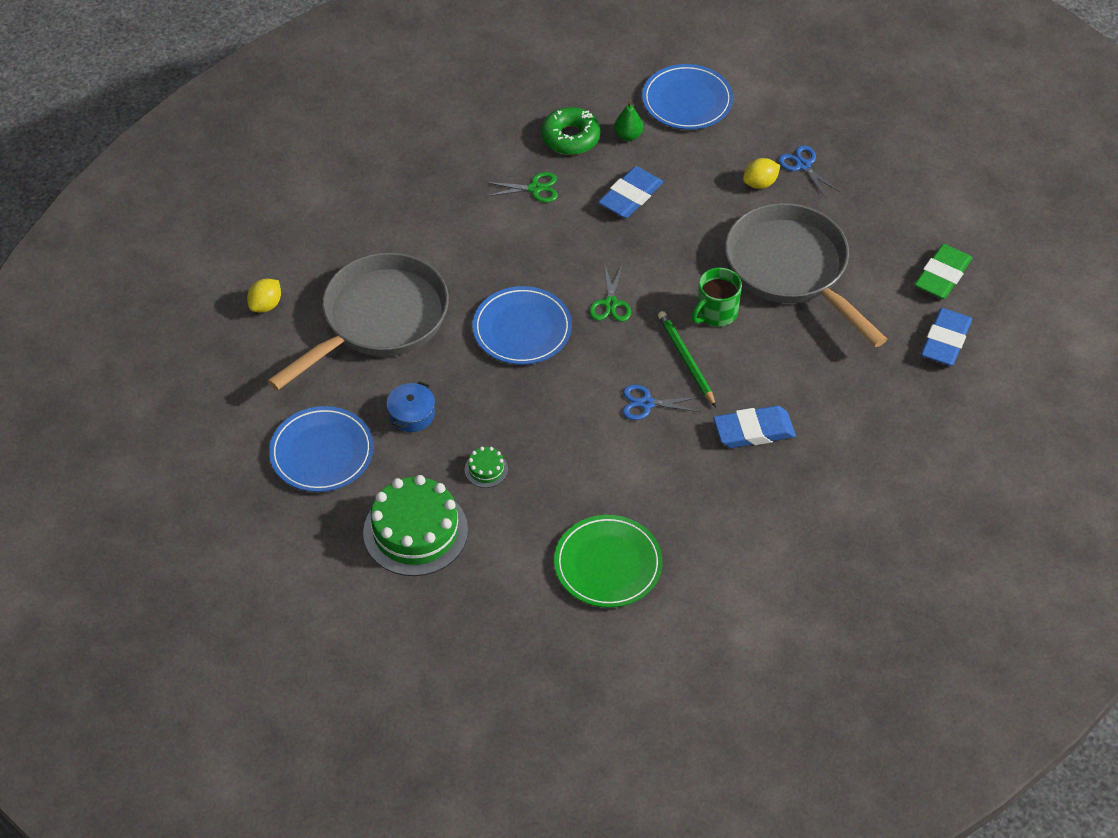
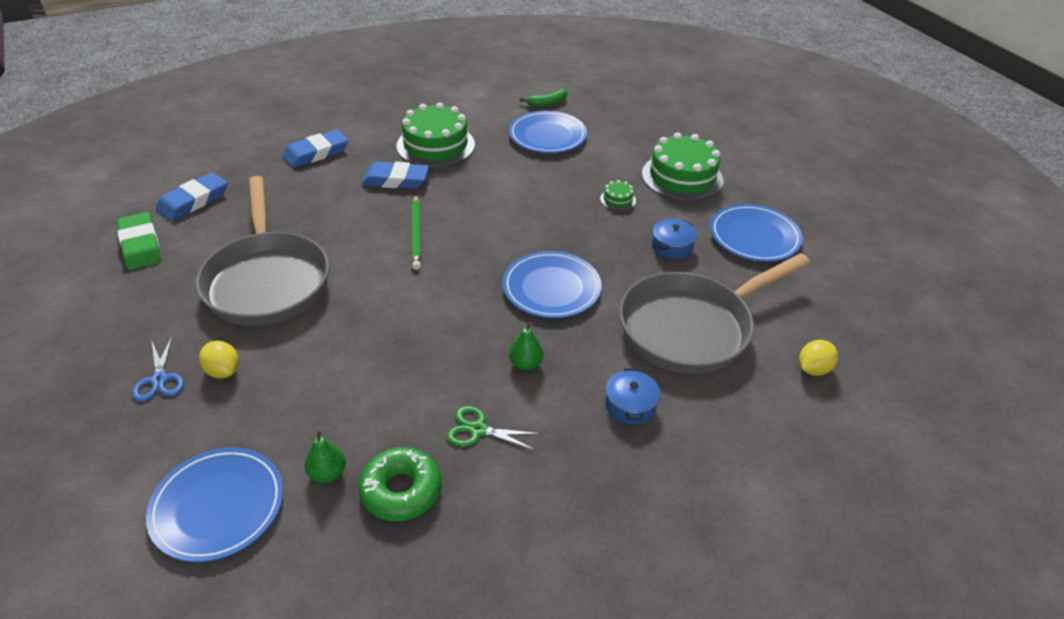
camera: 165 degrees left, 10 degrees down
(421, 235) = (630, 405): none -> blue pot
(518, 249) = (525, 364): none -> green pear
(608, 564) = (547, 136): green plate -> blue plate
(610, 304) = (457, 291): green scissors -> none
(630, 196) = (374, 392): blue eraser -> blue eraser (316, 153)
(634, 640) = (547, 103): none -> green banana
(646, 403) = (468, 212): blue scissors -> none
(716, 313) = (365, 262): green mug -> none
(741, 504) = (435, 145): none -> green cake
(760, 183) = (223, 371): yellow lemon -> yellow lemon turned 60 degrees clockwise
(942, 275) = (140, 245): green eraser -> green eraser turned 75 degrees counterclockwise

